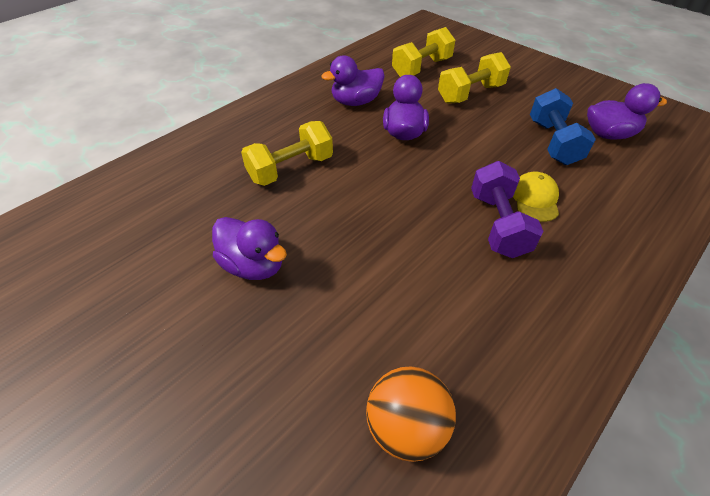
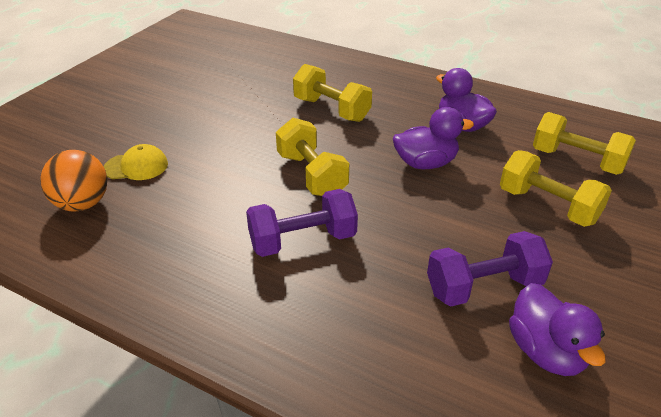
camera: 75 degrees right, 10 degrees down
(254, 265) = (215, 116): purple duck -> none
(401, 202) = (311, 175): none -> yellow dumbbell
(535, 199) = (356, 269): yellow cap -> yellow cap (136, 166)
(553, 142) = (484, 287): blue dumbbell -> purple dumbbell

